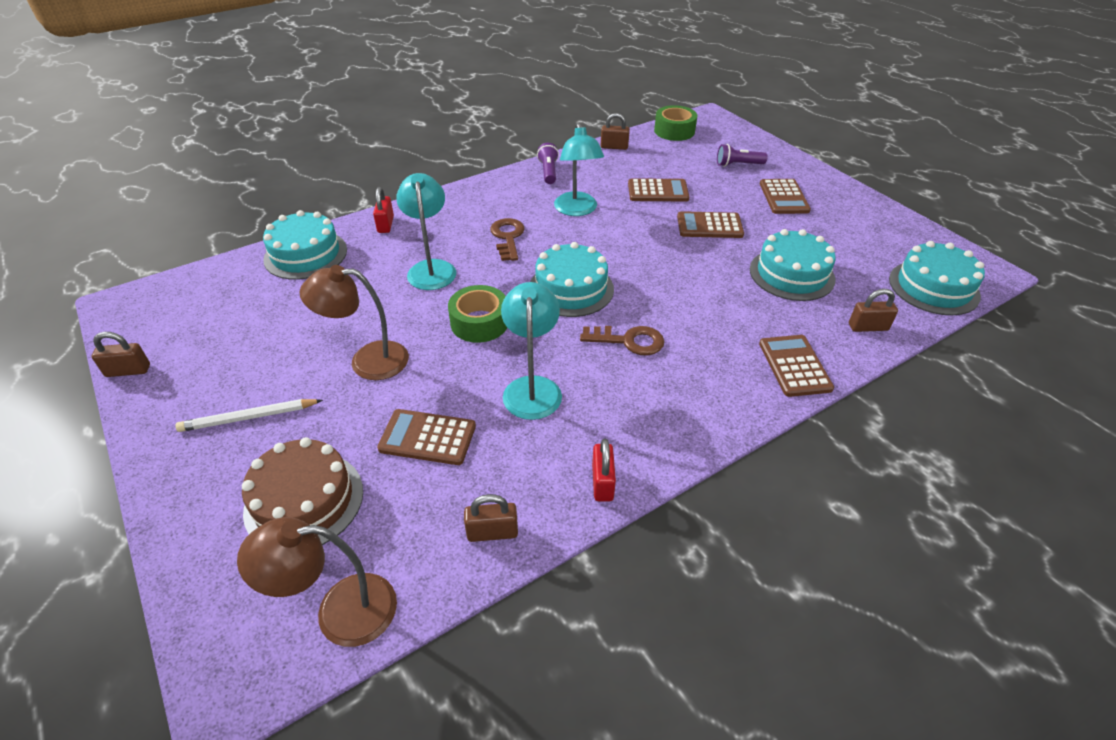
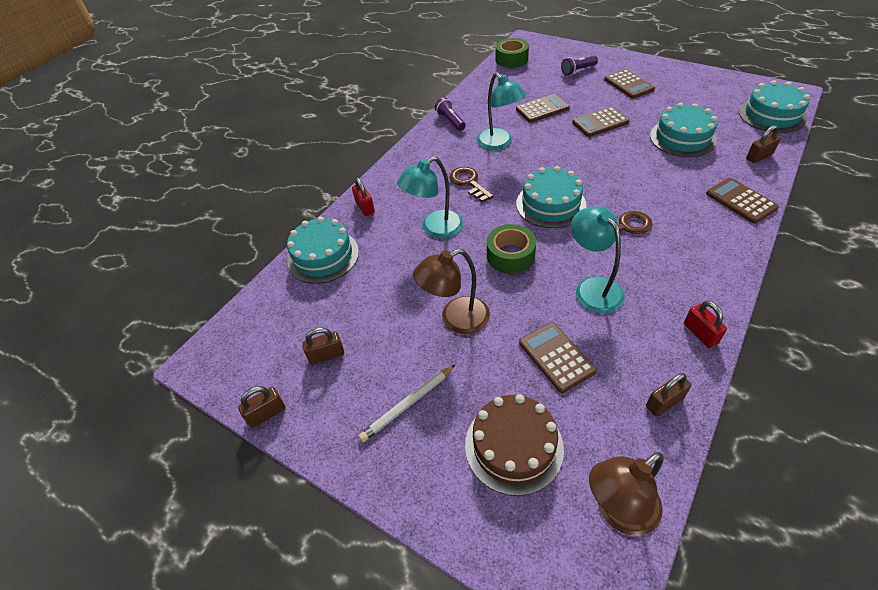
camera: 20 degrees left, 5 degrees up
(427, 438) = (556, 357): brown calculator -> brown calculator turned 75 degrees clockwise
(431, 268) = (435, 228): turquoise lamp -> turquoise lamp turned 90 degrees counterclockwise
(614, 147) = (480, 85): brown padlock -> brown padlock (326, 355)

